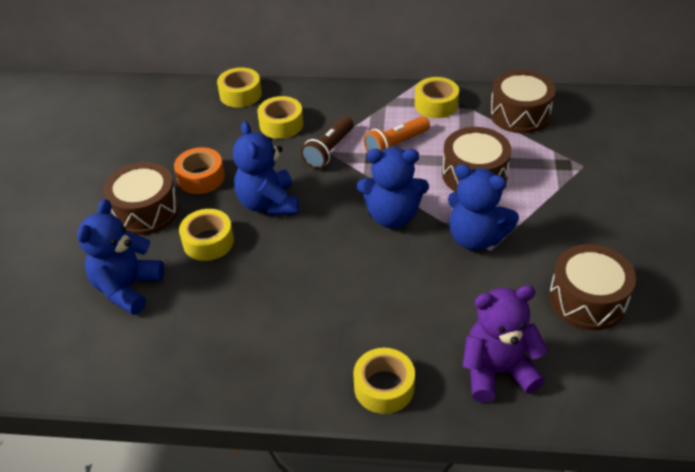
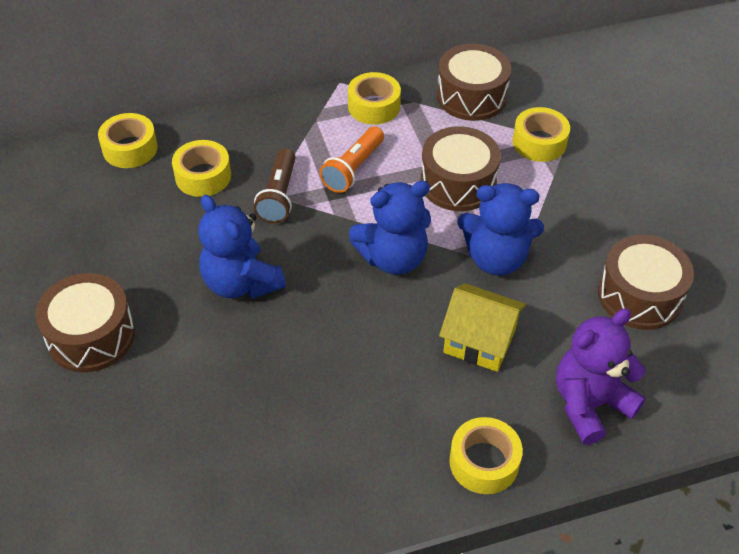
camera: 25 degrees left, 5 degrees up
(127, 288) = (123, 442): blue teddy bear -> none
(201, 177) = (139, 272): orange tape -> none
(208, 241) = (193, 352): yellow tape -> yellow tape (539, 142)
(429, 295) = (479, 341): none -> yellow house

